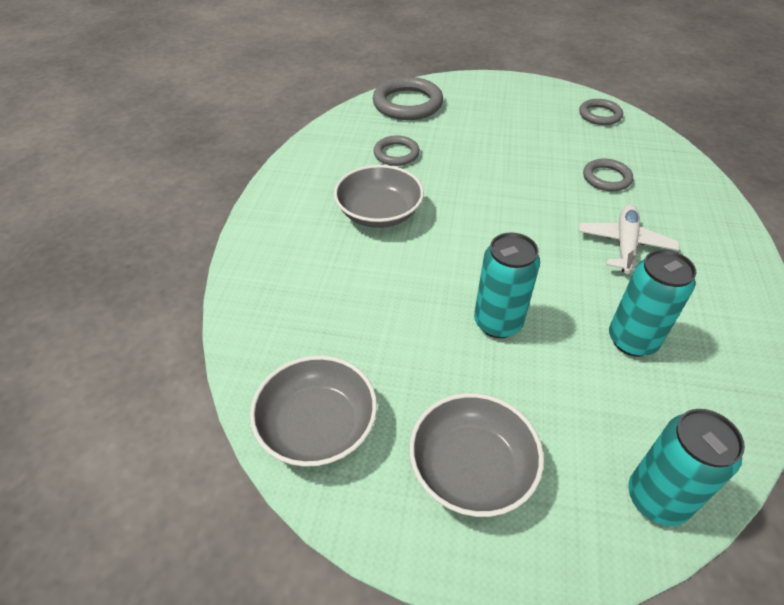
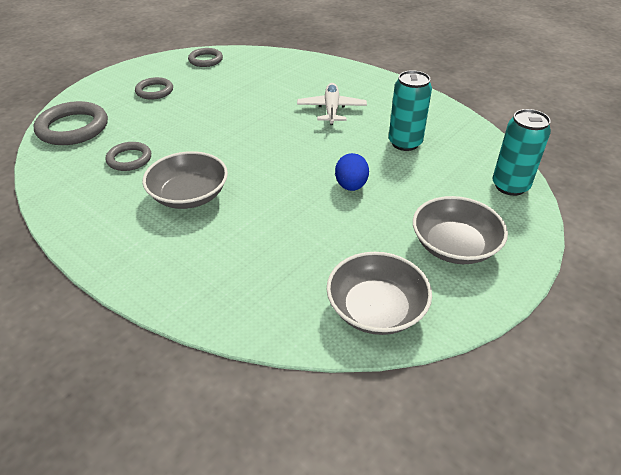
camera: 60 degrees left, 5 degrees down
(498, 323) = (351, 186): turquoise can -> blue egg
(606, 178) = (268, 87): grey ring -> grey ring (154, 91)
(624, 245) = (331, 109): white plane -> white plane turned 45 degrees clockwise

